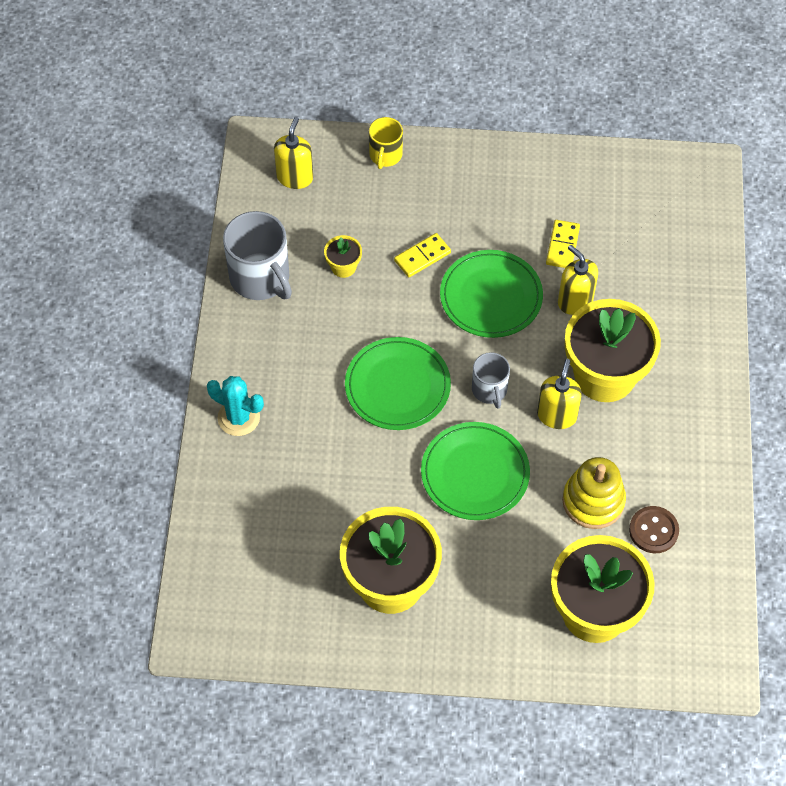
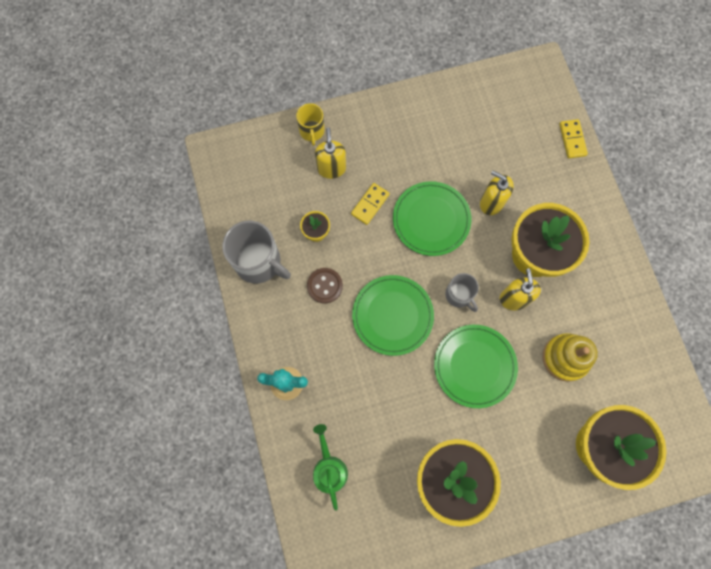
camera: 20 degrees left, 15 degrees up
(250, 524) = (329, 468): none -> green watering can
(295, 177) = (252, 171): yellow soap dispenser -> yellow soap dispenser (331, 168)
(562, 246) = (465, 162): yellow domino -> yellow domino (572, 140)
(653, 530) = (615, 365): brown button -> brown button (324, 286)

